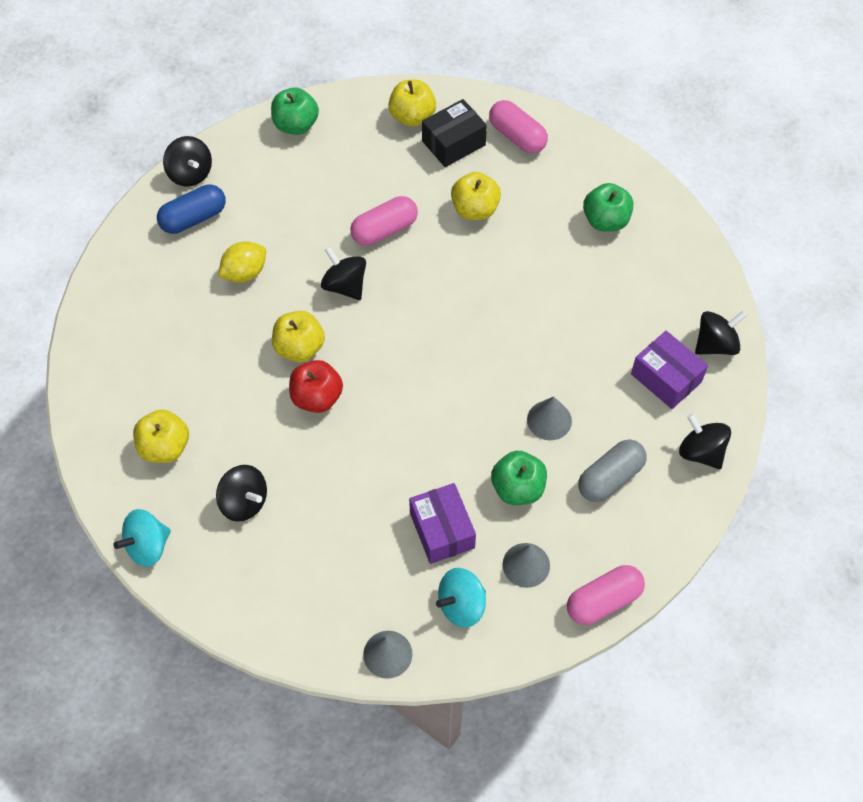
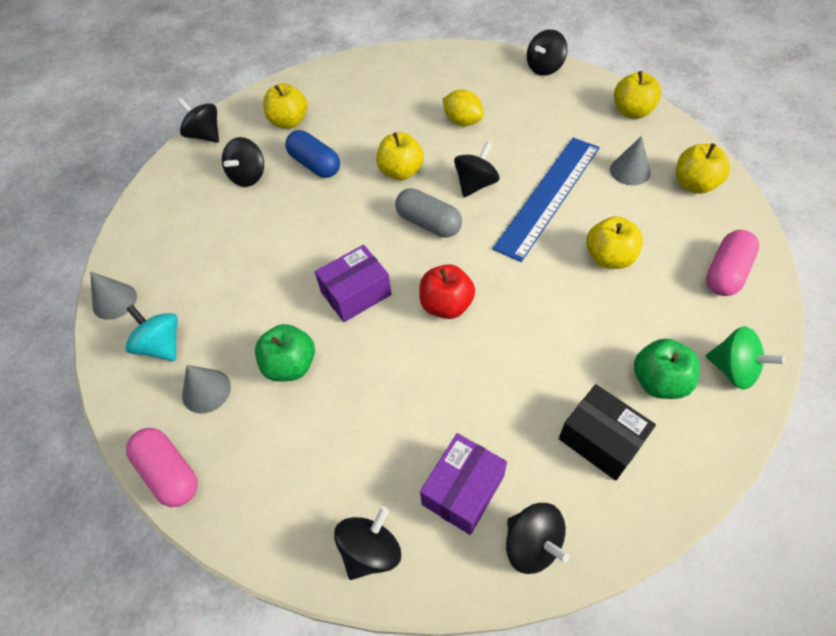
camera: 80 degrees right, 5 degrees down
(148, 546) = (205, 135): turquoise spinning top -> black spinning top
(193, 218) = (502, 81): blue capsule -> blue capsule (315, 164)
(296, 125) = (632, 112): green apple -> yellow apple
(317, 397) = (355, 195): red apple -> red apple (446, 305)
(384, 230) = (549, 196): pink capsule -> blue ruler
(442, 530) = (237, 313): purple box -> purple box (356, 293)
(453, 143) = (682, 222): black box -> black box (601, 439)
(549, 420) = (375, 377): grey cone -> grey cone (630, 171)
(607, 170) = (733, 369): none -> green spinning top
(610, 478) = (317, 452): grey capsule -> grey capsule (428, 223)

